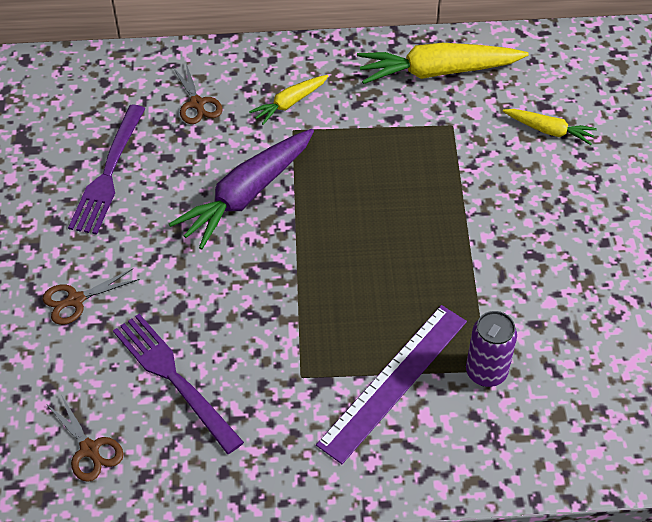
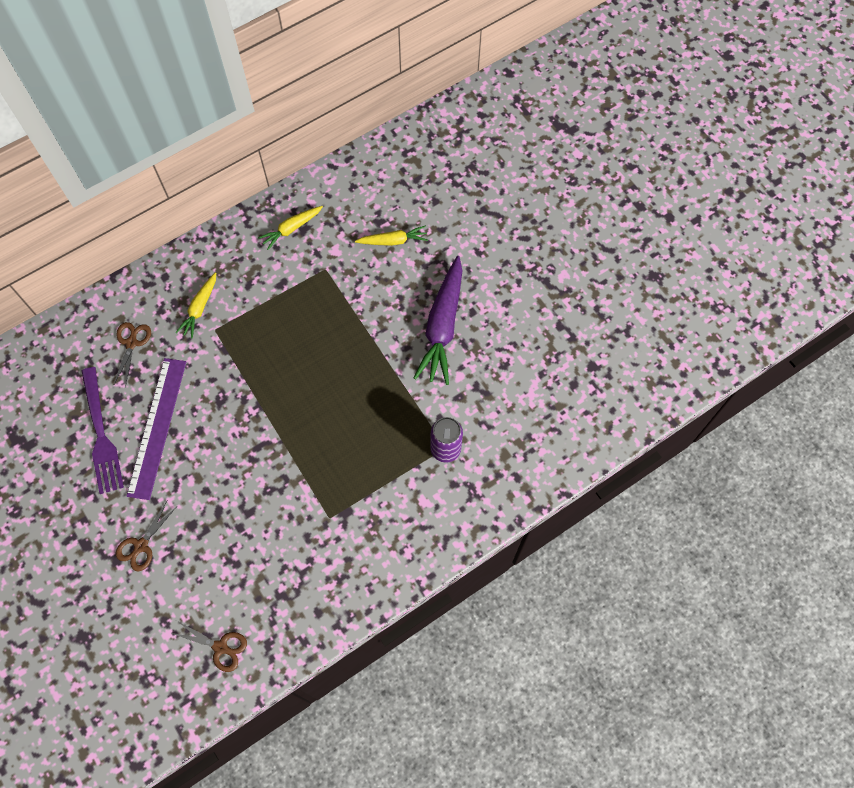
camera: 30 degrees left, 15 degrees up
(173, 378) = (245, 565): purple fork -> none
(197, 104) = (131, 343): brown scissors -> brown scissors turned 120 degrees counterclockwise
(246, 195) = (212, 400): purple carrot -> purple carrot (442, 326)
(393, 381) = (391, 488): purple ruler -> purple ruler (157, 427)
(437, 72) = (291, 229): yellow carrot -> yellow carrot, size x0.53

